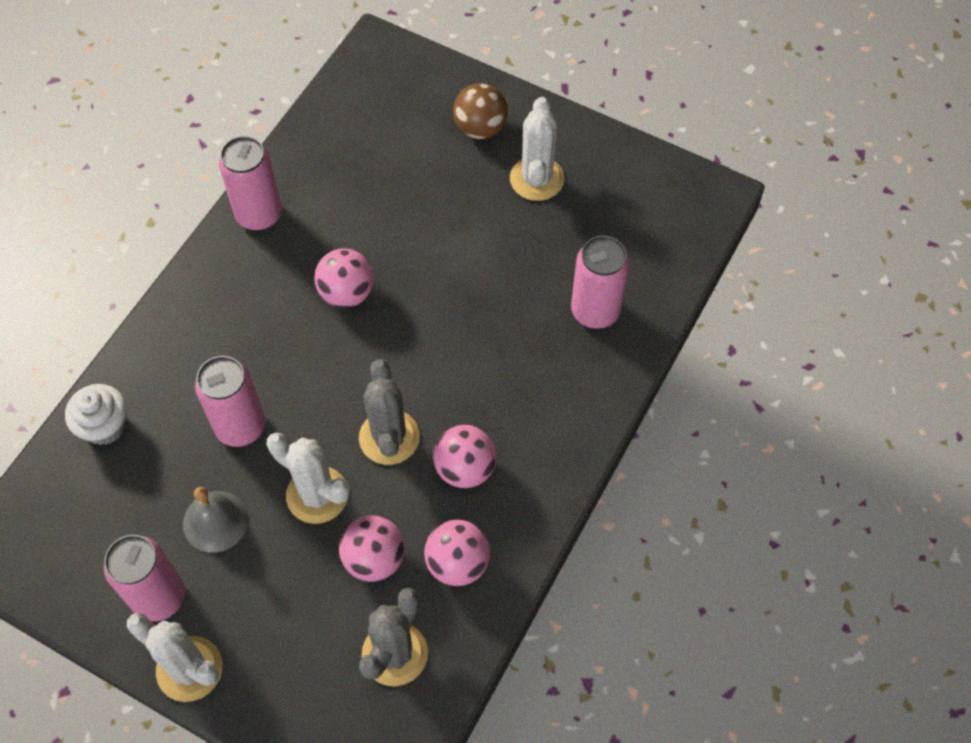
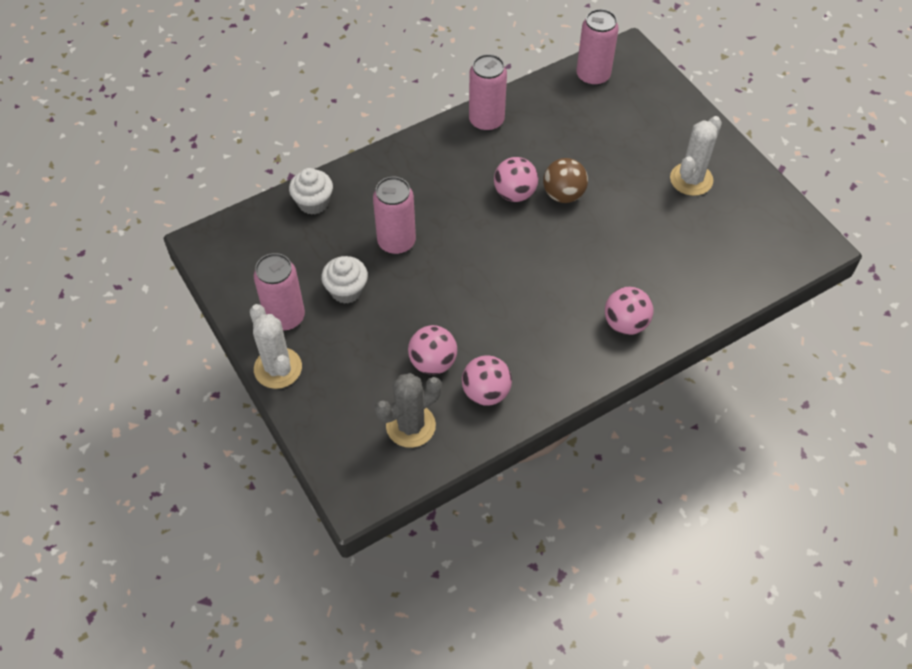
camera: 30 degrees right, 5 degrees down
(215, 521) = (346, 290): grey bell -> white cupcake
(317, 495) = (420, 306): white cactus -> none
(389, 437) = (488, 294): grey cactus -> none
(465, 468) = (527, 337): pink ball -> pink ball (625, 323)
(480, 128) = (670, 131): brown ball -> brown ball (563, 194)
(595, 311) = (680, 281): pink can -> pink can (593, 76)

